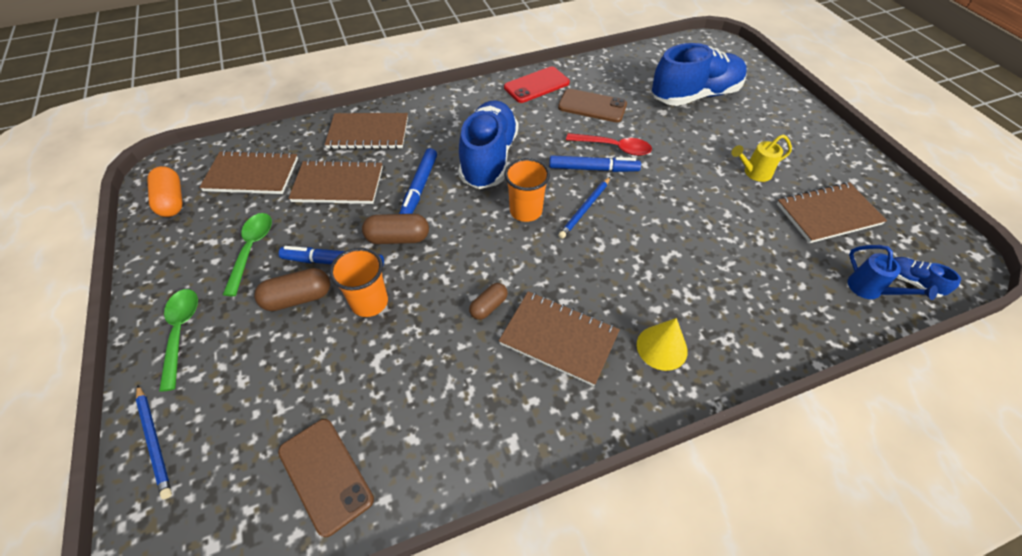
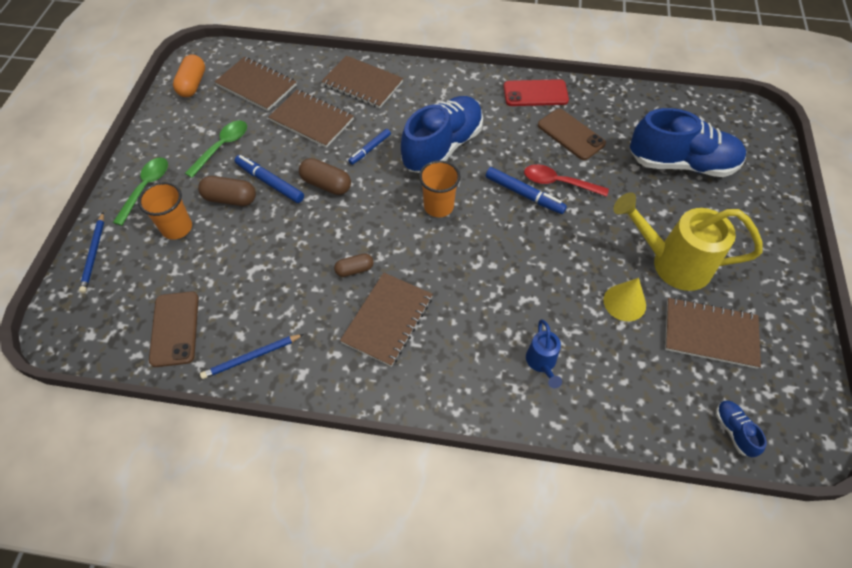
camera: 30 degrees right, 5 degrees up
(369, 302) = (274, 225): orange cup -> orange cup (177, 228)
(419, 188) = (370, 149): blue marker -> blue marker, size x0.66
(559, 339) = (387, 320): brown notebook -> brown notebook turned 60 degrees clockwise
(585, 209) = (488, 227): blue pencil -> blue pencil (251, 357)
(614, 148) = (558, 183): red spoon -> red spoon turned 150 degrees clockwise
(662, 347) = (460, 367): yellow cone -> yellow cone (624, 302)
(753, 173) = (672, 263): yellow watering can -> yellow watering can, size x2.03
(870, 290) = (685, 416): blue watering can -> blue watering can (542, 363)

